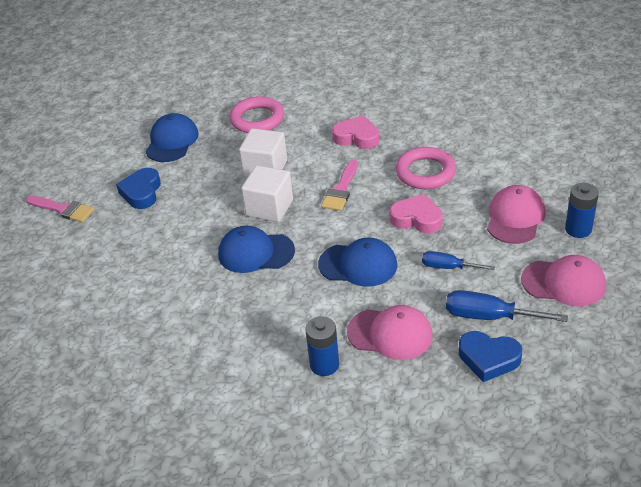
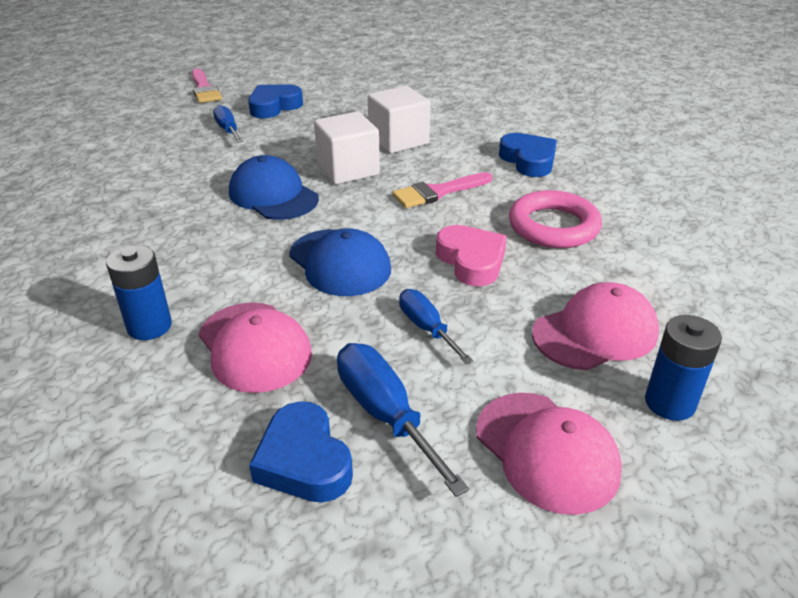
camera: 40 degrees right, 5 degrees down
(143, 229) = (228, 130): none -> blue screwdriver
(172, 141) = (359, 86): blue cap -> none
(257, 119) = (457, 104): pink ring -> none
(357, 137) = (528, 160): pink heart -> blue heart

